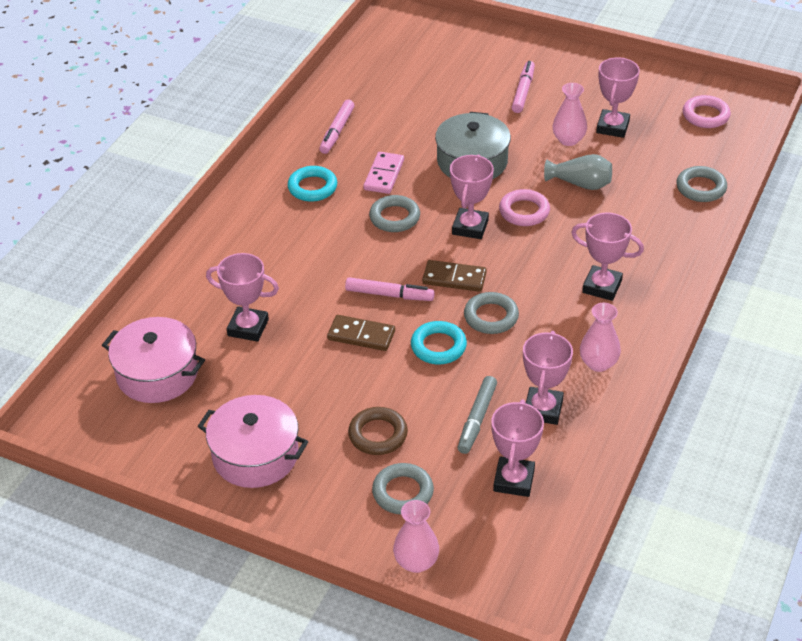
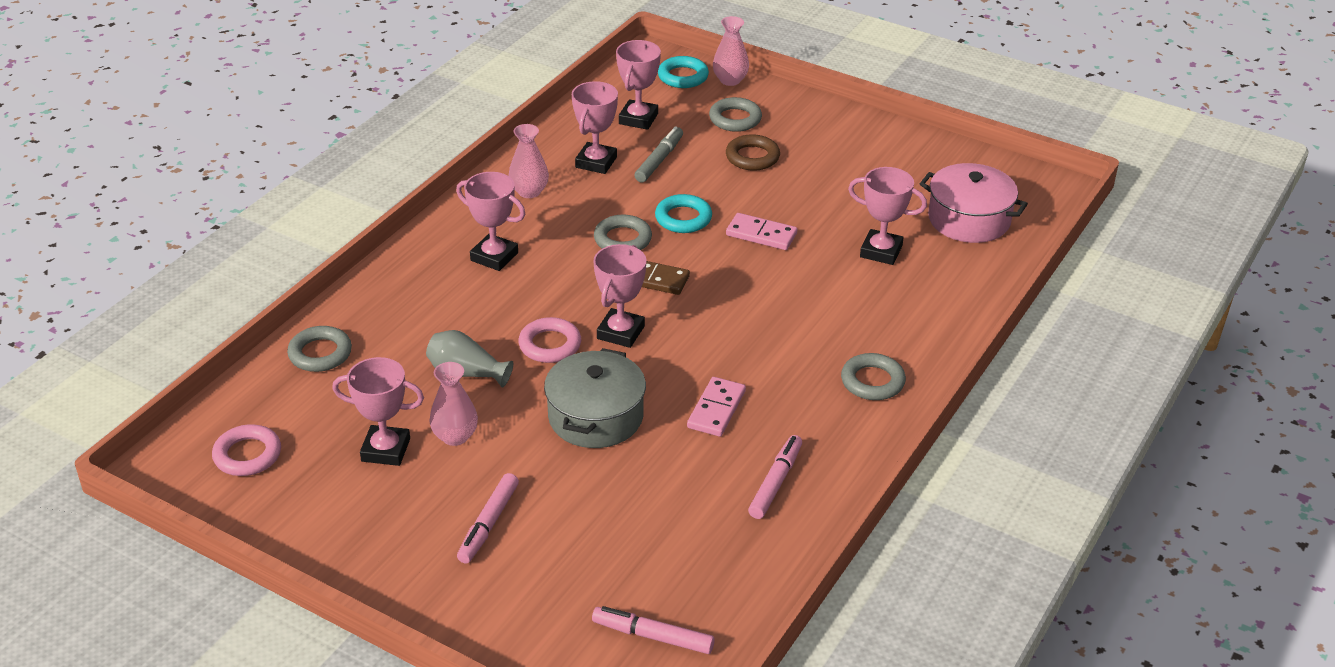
camera: 175 degrees left, 5 degrees down
(255, 455) = (864, 152): pink pot -> none
(312, 187) = (811, 401): turquoise ring -> turquoise ring (683, 76)
(361, 335) = (761, 234): brown domino -> pink domino
(389, 295) = (727, 269): pink marker -> pink marker (653, 636)
(394, 217) = (710, 352): grey ring -> grey ring (872, 381)
(612, 127) = (386, 450): pink trophy -> pink trophy turned 75 degrees clockwise

